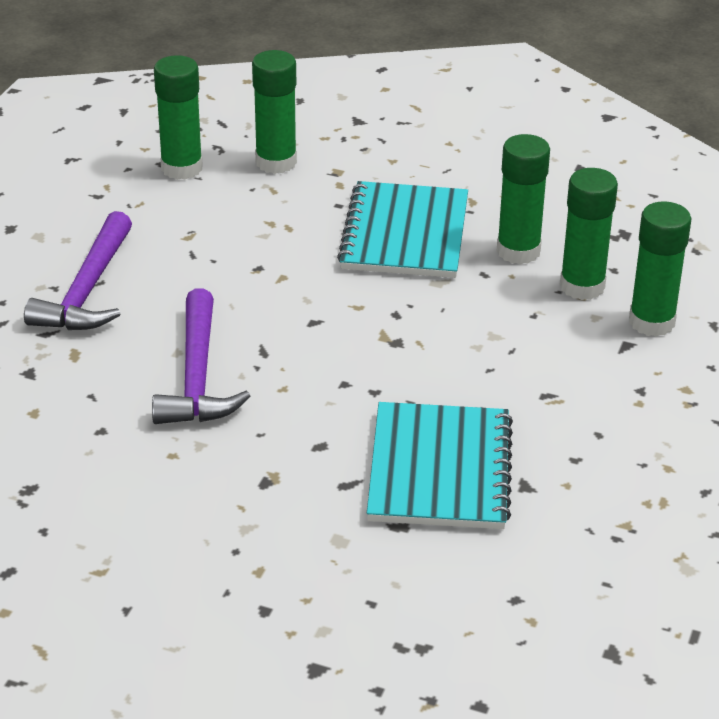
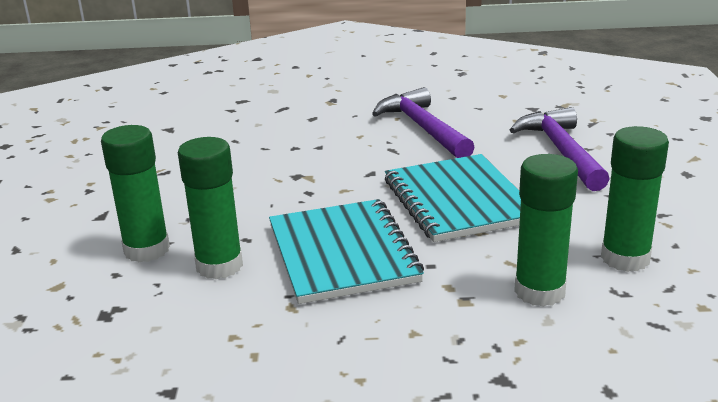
camera: 160 degrees right, 10 degrees down
(439, 469) = (228, 123): turquoise notebook -> turquoise notebook (458, 201)
(651, 322) = (76, 236): green glue stick -> none

